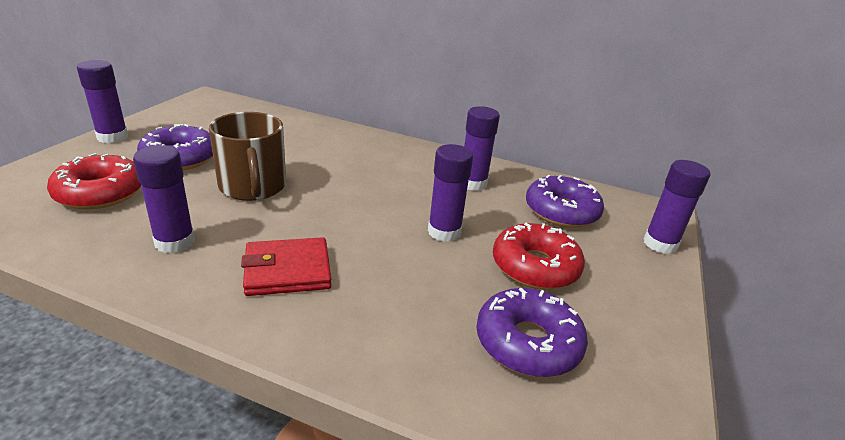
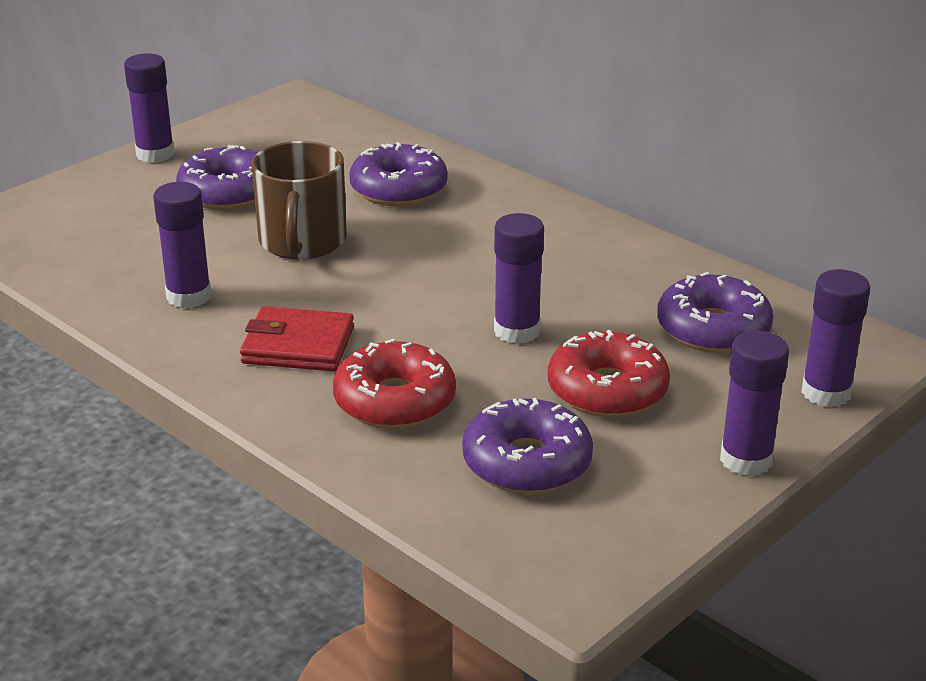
camera: 25 degrees right, 0 degrees up
(100, 193) = (125, 228): red donut -> red donut (394, 401)
(305, 145) = (398, 189): none -> purple donut
(472, 183) = (609, 273): purple glue stick -> purple glue stick (746, 460)

